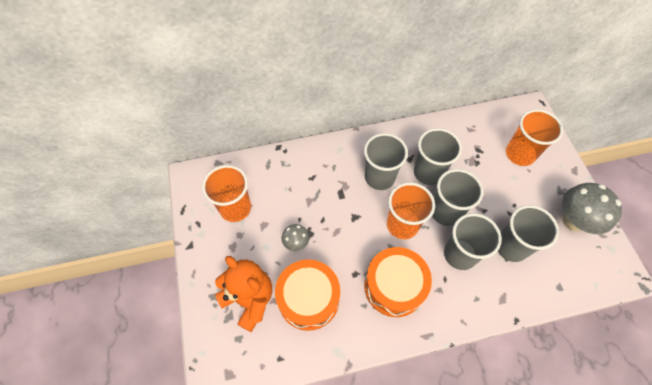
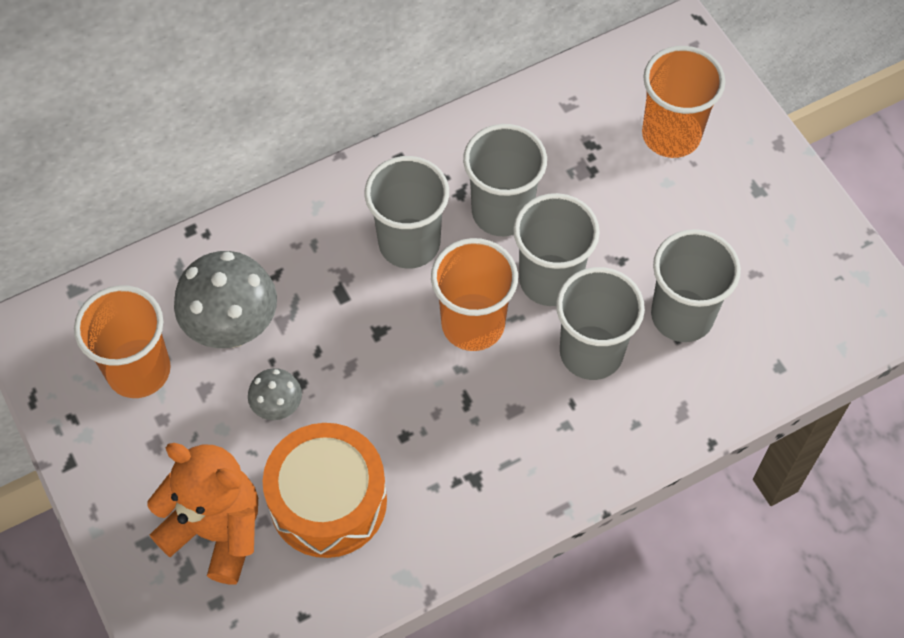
camera: 15 degrees left, 0 degrees up
(394, 286) = (482, 439): orange drum -> none
(573, 221) = (788, 241): grey mushroom -> grey mushroom (233, 328)

